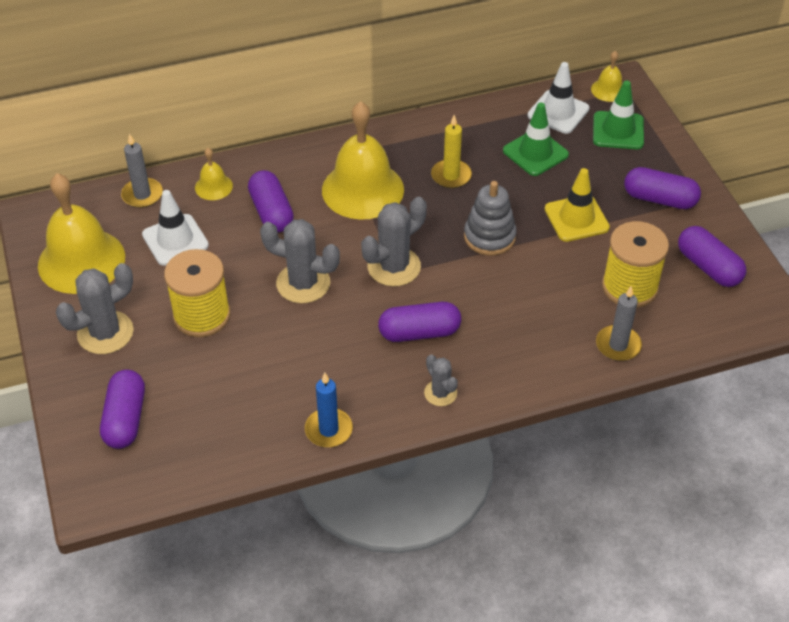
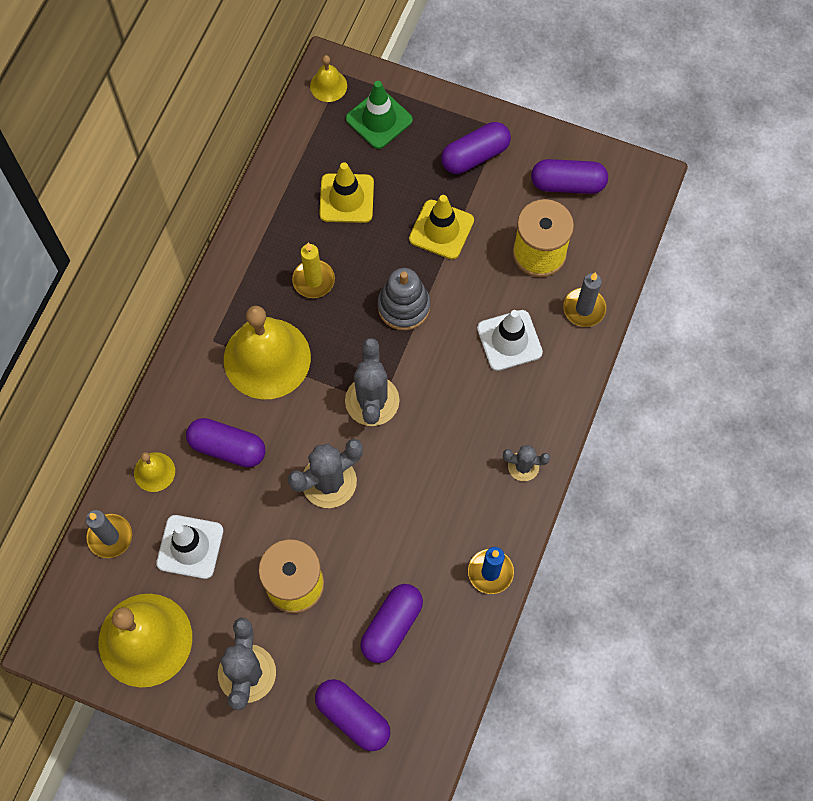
camera: 50 degrees left, 20 degrees up
(419, 332) = (454, 435): purple capsule -> purple capsule (392, 626)
(535, 153) = (346, 198): green traffic cone -> yellow traffic cone
(558, 112) = (318, 143): white traffic cone -> white traffic cone (509, 340)

